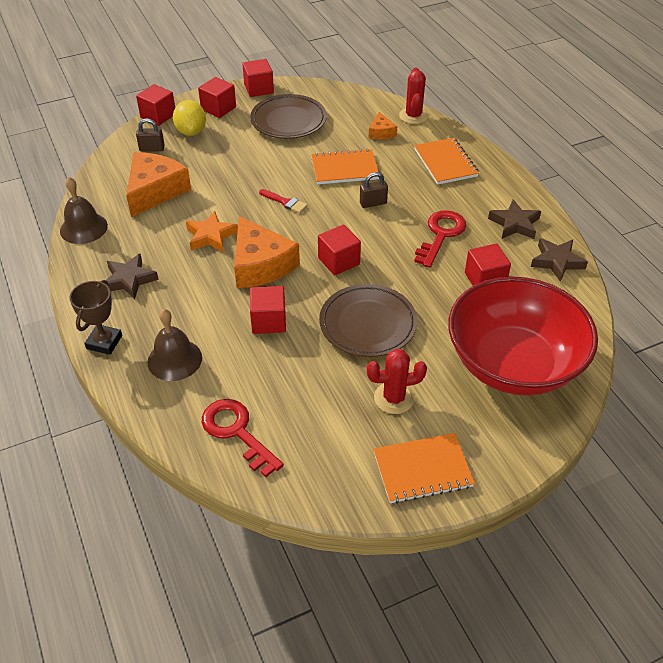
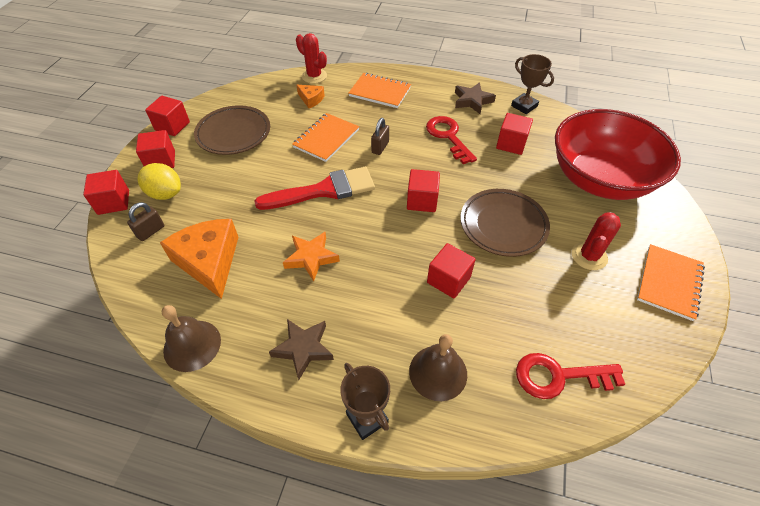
camera: 50 degrees left, 5 degrees up
(260, 265) = (379, 247): orange cheese -> none
(285, 202) = (324, 190): red brush -> red brush, size x2.24
(557, 262) = (524, 106): brown star -> brown trophy

